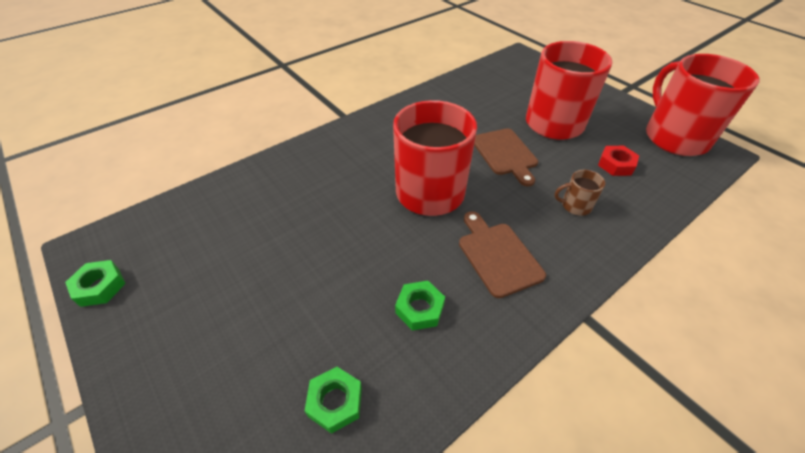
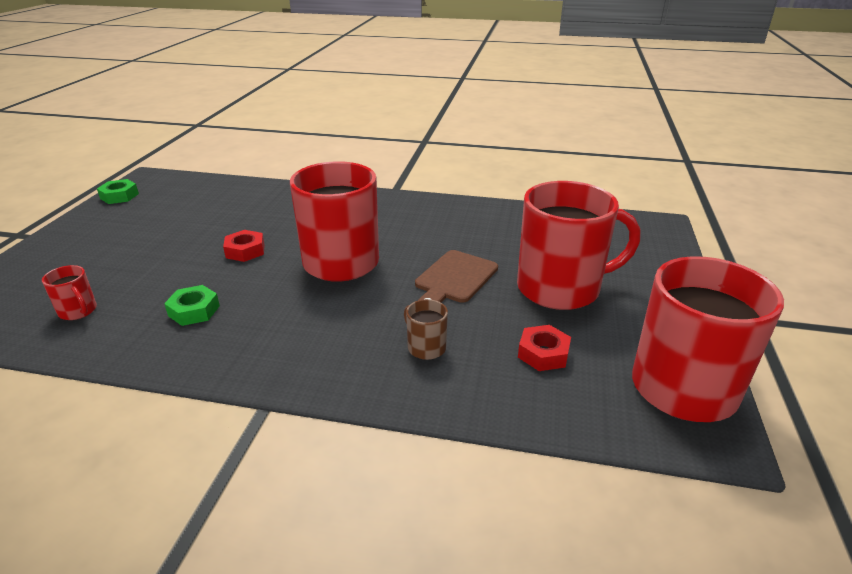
camera: 50 degrees right, 15 degrees down
(335, 402) = (78, 311): green nut -> red mug
(349, 237) = (245, 251): none -> red nut
(498, 255) = (295, 326): brown cutting board -> none

